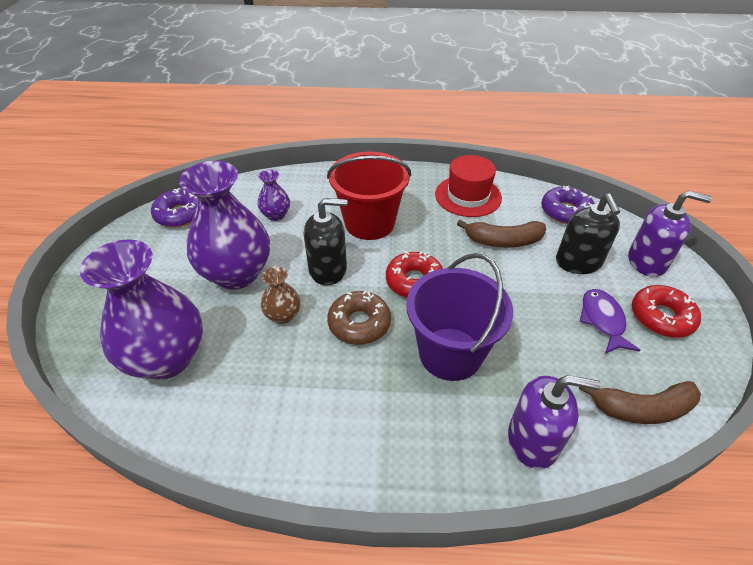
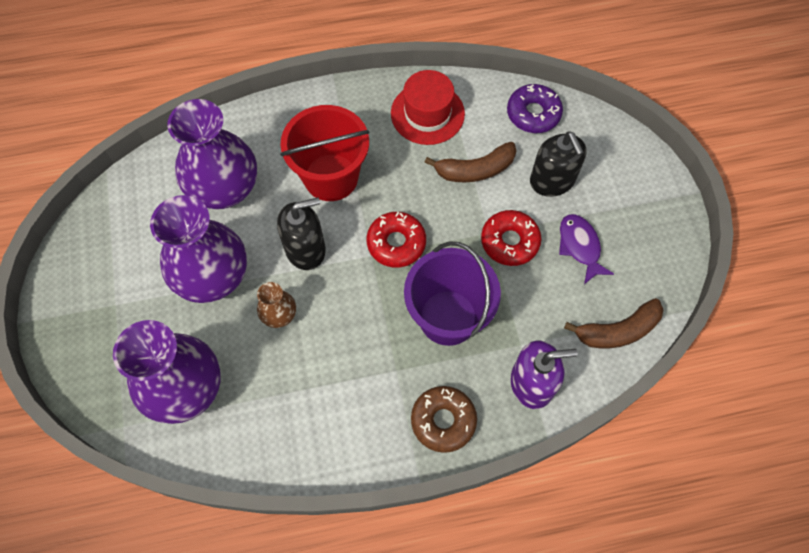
camera: 15 degrees left, 20 degrees up
(180, 214) = (116, 213): purple donut -> none
(276, 215) = (225, 189): purple vase -> purple vase, size x2.16
(359, 323) = (356, 306): brown donut -> brown donut (443, 421)
(647, 261) = (617, 164): purple soap dispenser -> none
(661, 317) = (632, 229): red donut -> red donut (509, 241)

